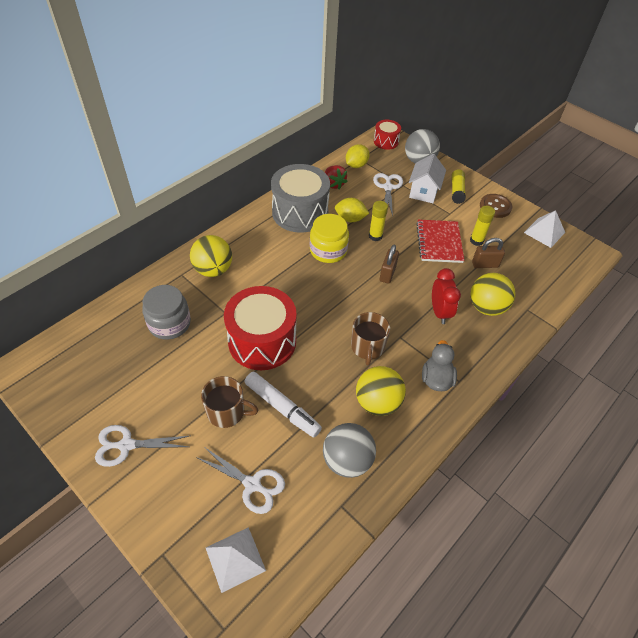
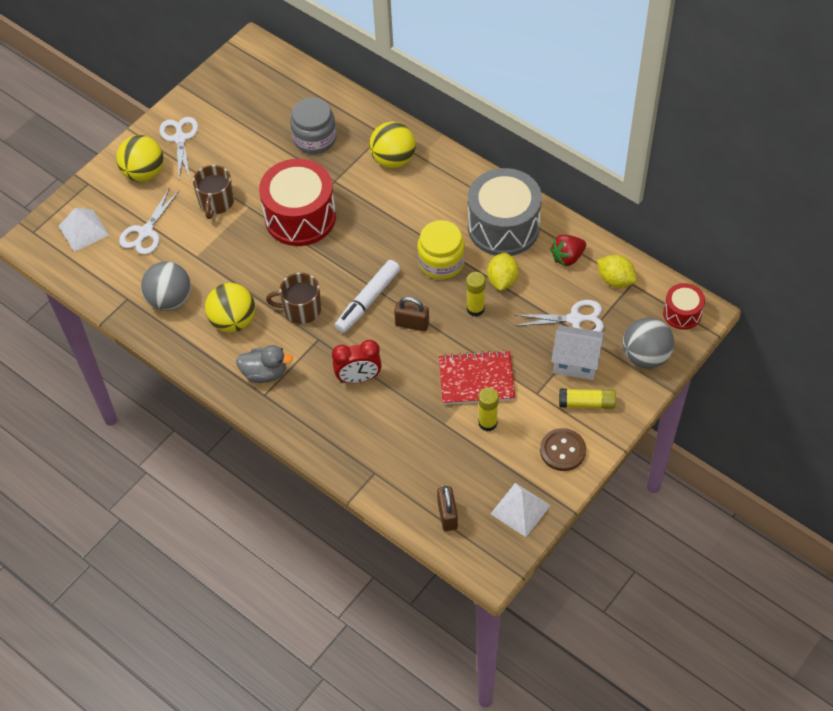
camera: 90 degrees right, 5 degrees up
(282, 408) = (223, 243): white marker -> white marker (368, 301)
(485, 264) = (444, 430): brown padlock -> brown padlock (447, 515)
(486, 307) = (372, 427): yellow ball -> yellow ball (144, 173)

